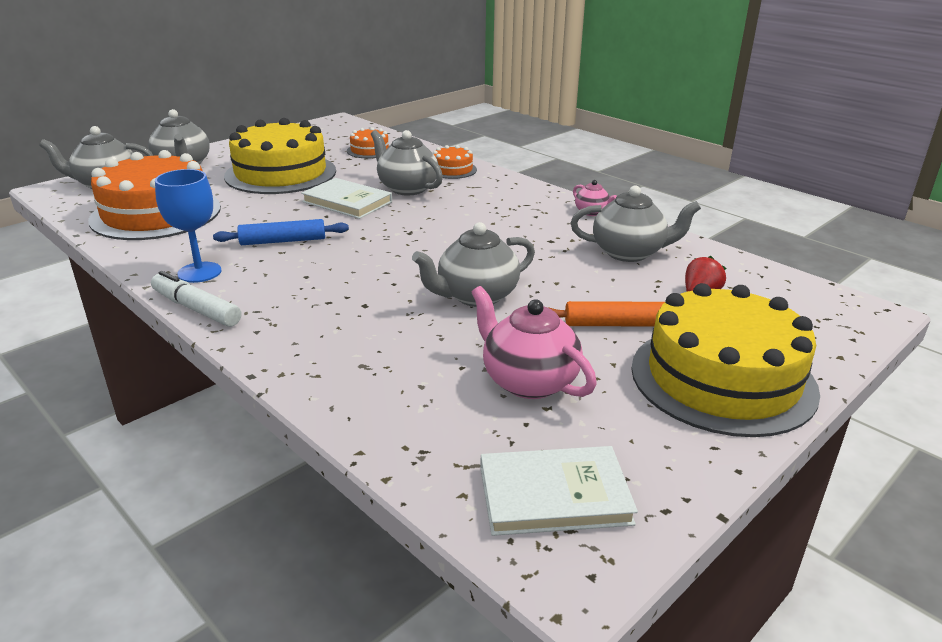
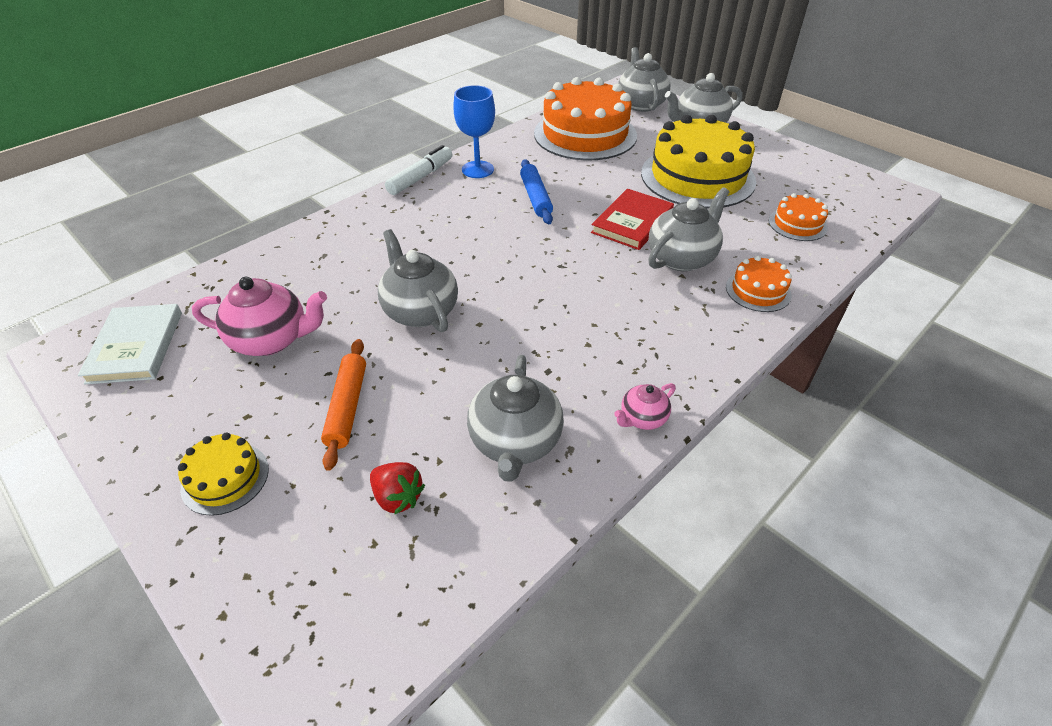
camera: 90 degrees right, 15 degrees up
(347, 202) = (632, 222): white book -> red book
(528, 381) = (271, 340): pink teapot -> pink teapot turned 45 degrees clockwise
(722, 378) = (225, 478): yellow cake -> yellow cake, size x0.46

